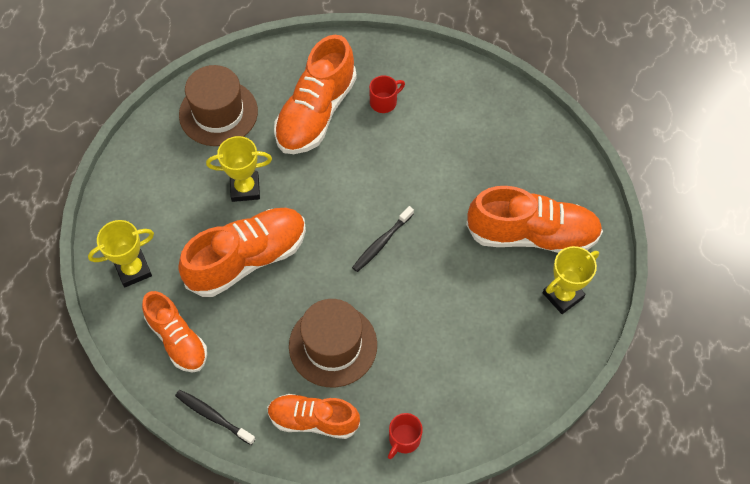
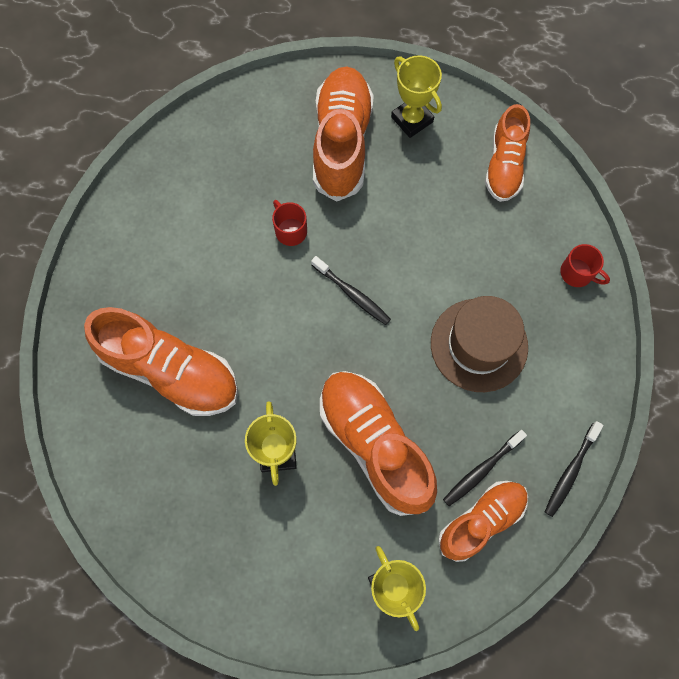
camera: 90 degrees left, 10 degrees up
(218, 113) = (162, 494): brown hat -> none
(220, 342) = (482, 470): none -> black toothbrush
(313, 420) = (565, 363): orange shoe -> orange shoe (504, 165)
(384, 102) = (160, 290): red mug -> red mug (290, 230)

